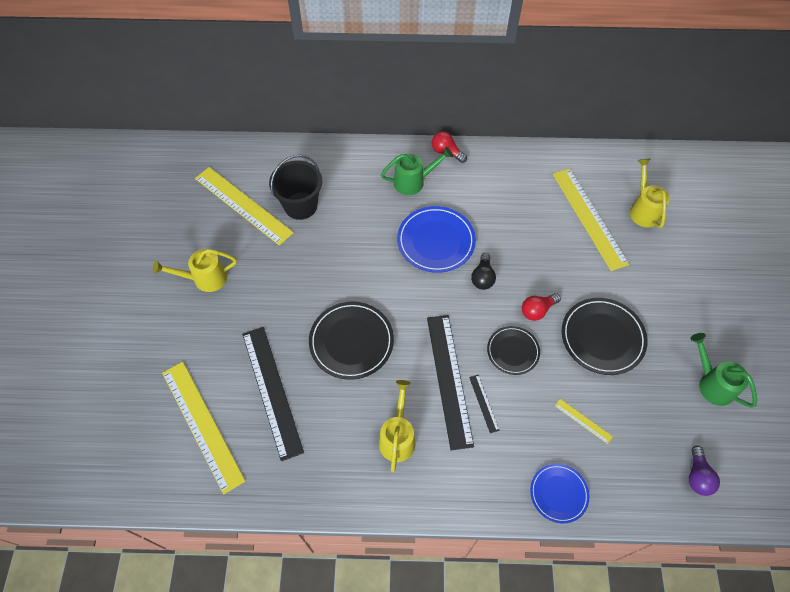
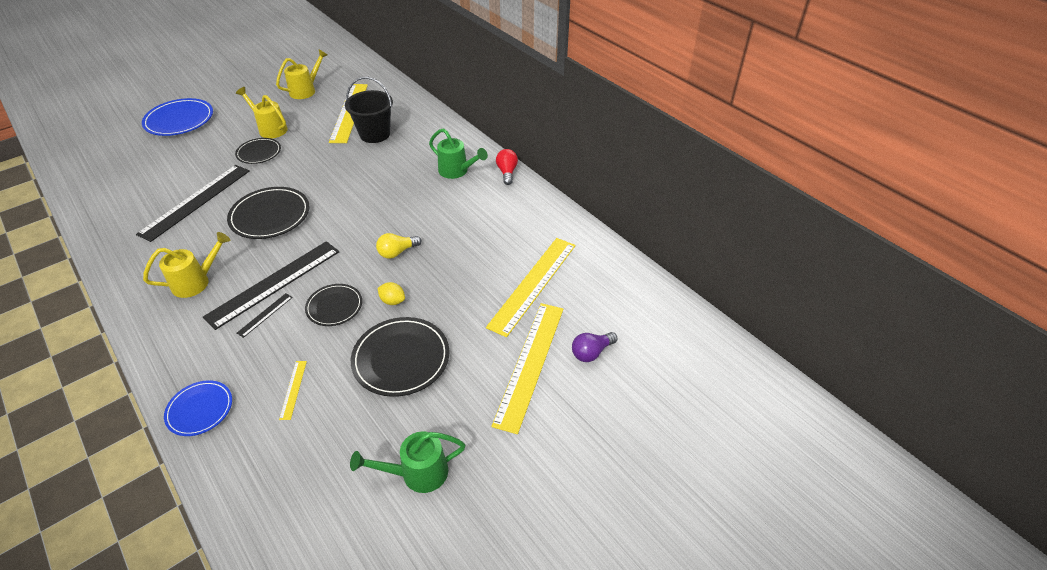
camera: 50 degrees right, 15 degrees down
(202, 425) = (145, 186): yellow ruler -> yellow ruler (530, 364)
(239, 306) = (259, 153): none -> black plate
(436, 241) = (409, 210): blue plate -> blue plate (179, 120)
(482, 277) = (397, 252): black light bulb -> yellow light bulb
(537, 310) = (393, 301): red light bulb -> yellow lemon
(643, 210) = (585, 316): yellow watering can -> yellow watering can (306, 90)
(697, 476) = (288, 514): purple light bulb -> purple light bulb (591, 352)
(712, 383) = (417, 473): green watering can -> green watering can turned 120 degrees counterclockwise

